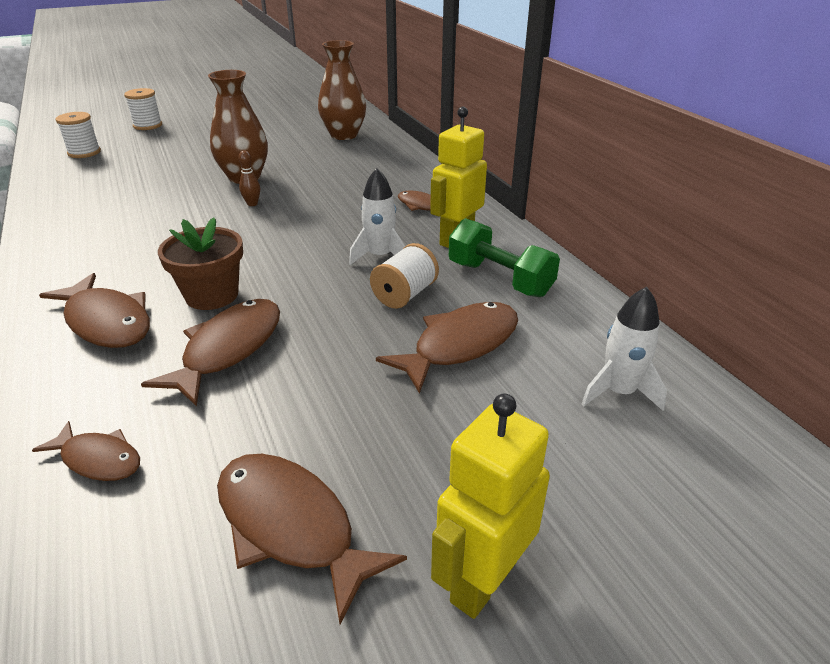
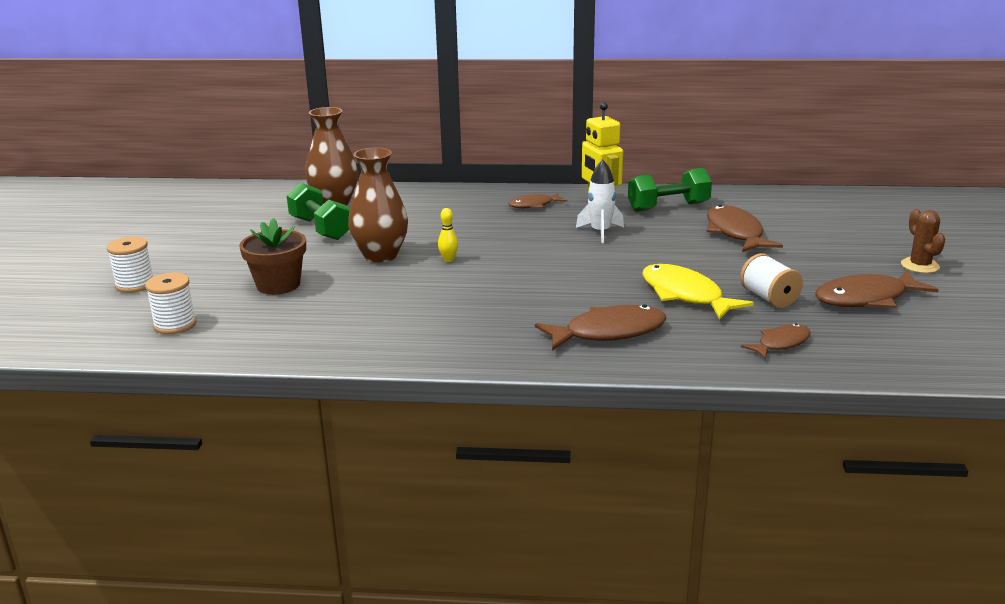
camera: 60 degrees left, 10 degrees down
(212, 295) = (603, 292): brown flower pot -> brown flower pot (278, 285)
(228, 349) = (685, 295): brown fish -> yellow fish
(252, 204) = (448, 260): brown bowling pin -> yellow bowling pin
(285, 145) = (321, 229): none -> green dumbbell
(404, 295) = (663, 235): white spool -> white spool (769, 298)
(482, 581) = (920, 266): yellow robot -> brown cactus
(619, 392) = (807, 209): white rocket -> none

